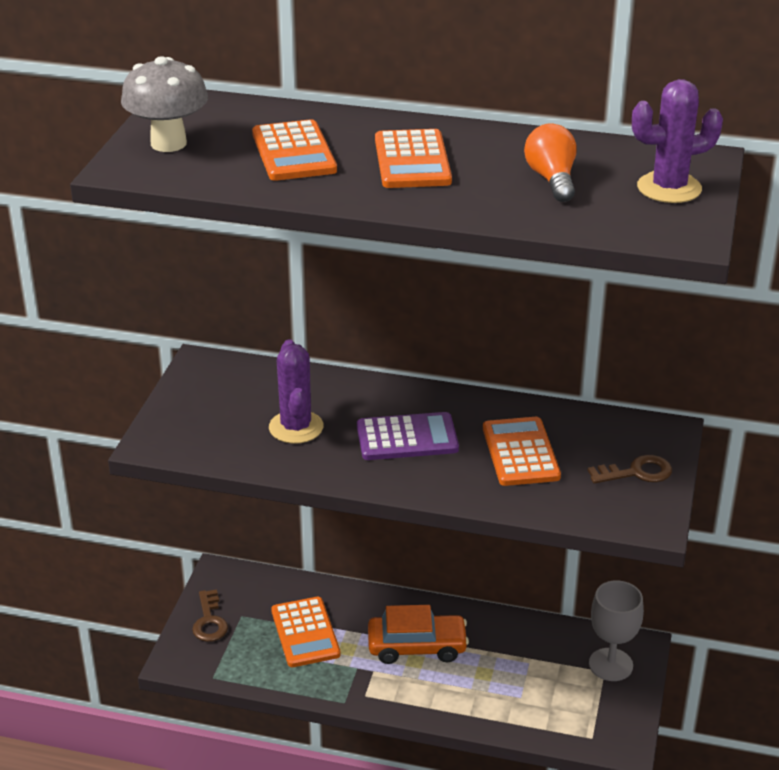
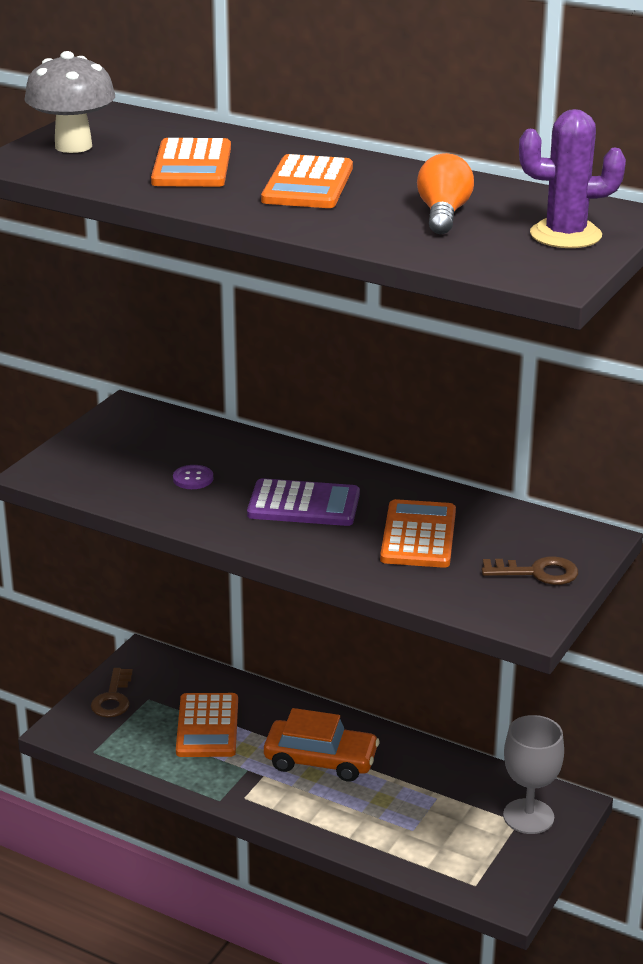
camera: 15 degrees right, 5 degrees down
(296, 427) = (193, 479): purple cactus -> purple button

